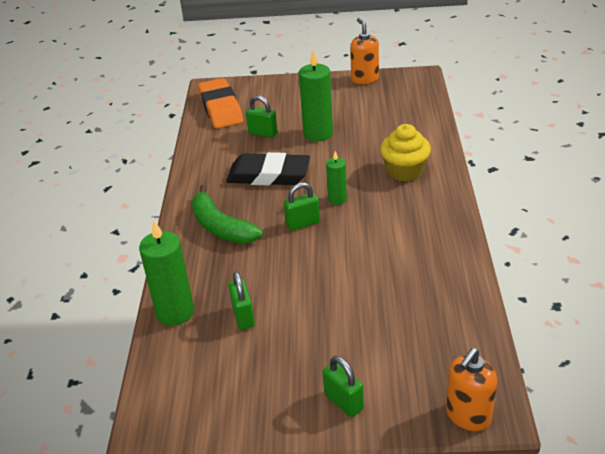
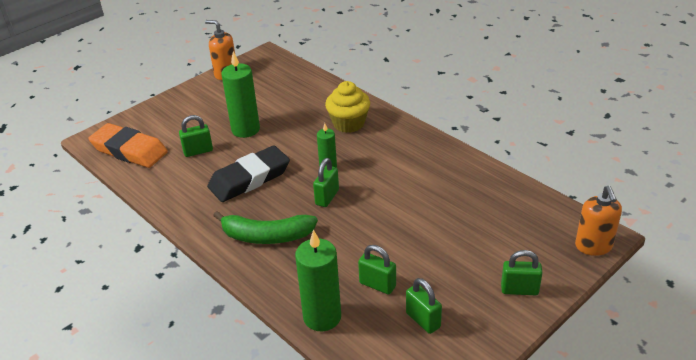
camera: 45 degrees left, 0 degrees up
(236, 367) = (423, 320): none -> green padlock

